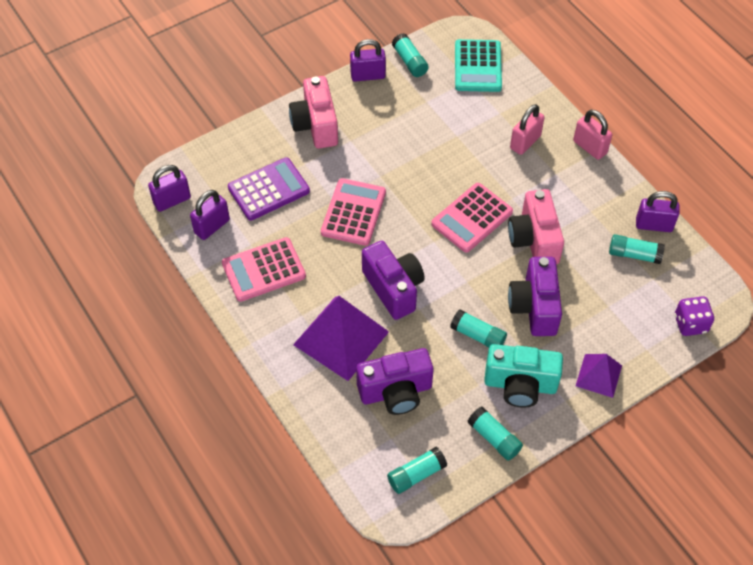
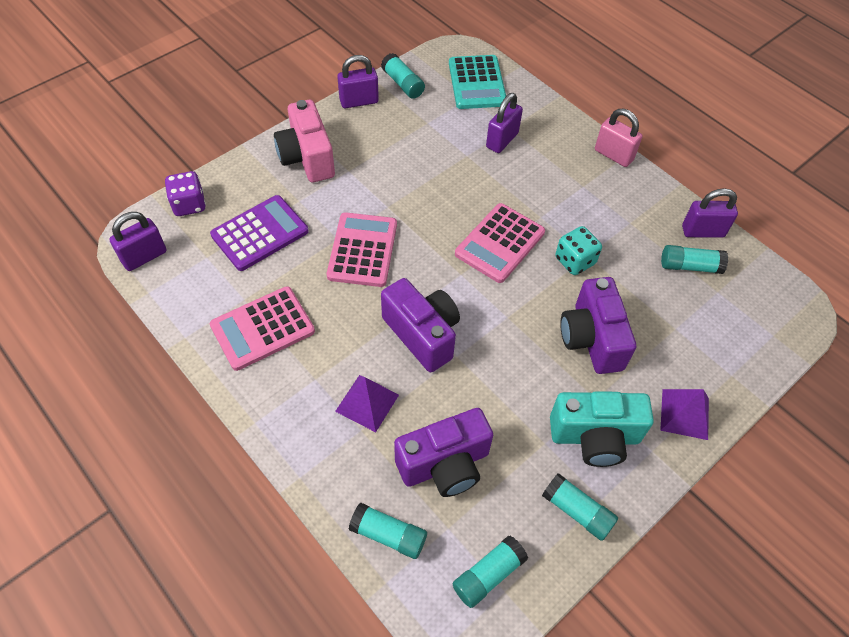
camera: 10 degrees left, 0 degrees up
(212, 226) = (195, 282): purple padlock -> purple padlock (502, 140)
(341, 338) = (367, 403): purple pyramid -> purple pyramid, size x0.55
(478, 335) = (532, 381): turquoise glue stick -> turquoise glue stick (388, 535)
(525, 142) = (543, 156): pink padlock -> none
(534, 240) = (575, 261): pink camera -> turquoise dice
(690, 324) = (773, 339): purple dice -> purple dice (189, 205)

